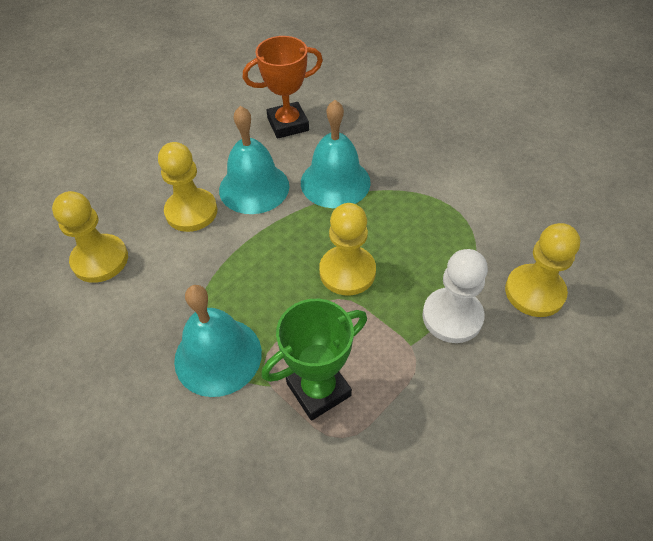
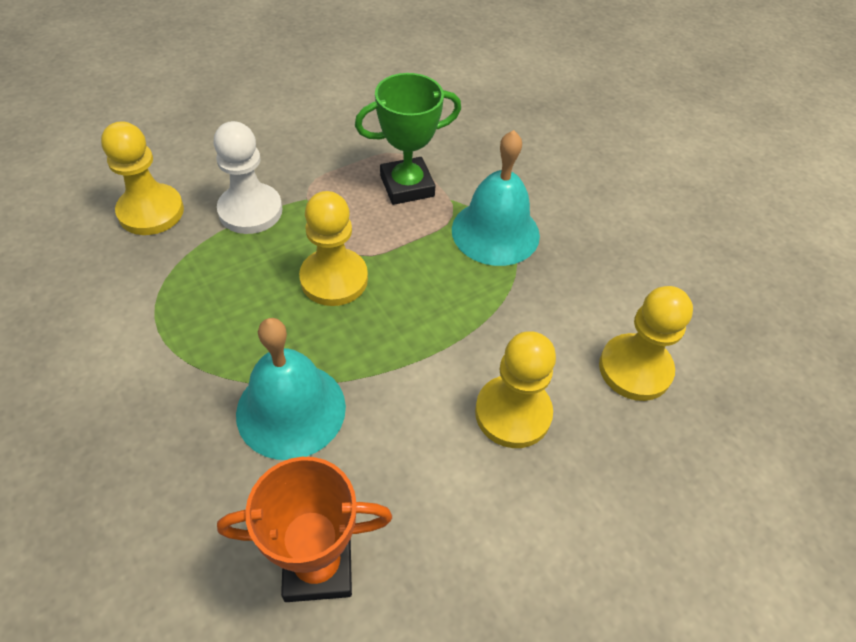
camera: 170 degrees left, 0 degrees up
(254, 187) = (414, 432): turquoise bell -> none

